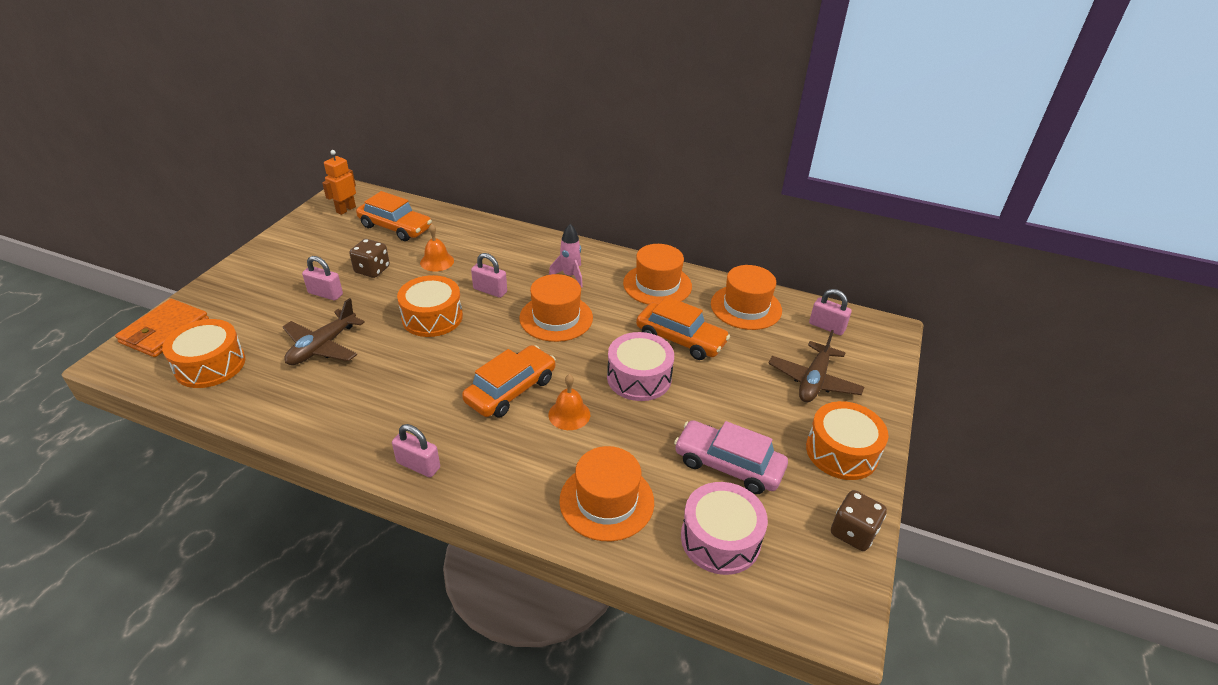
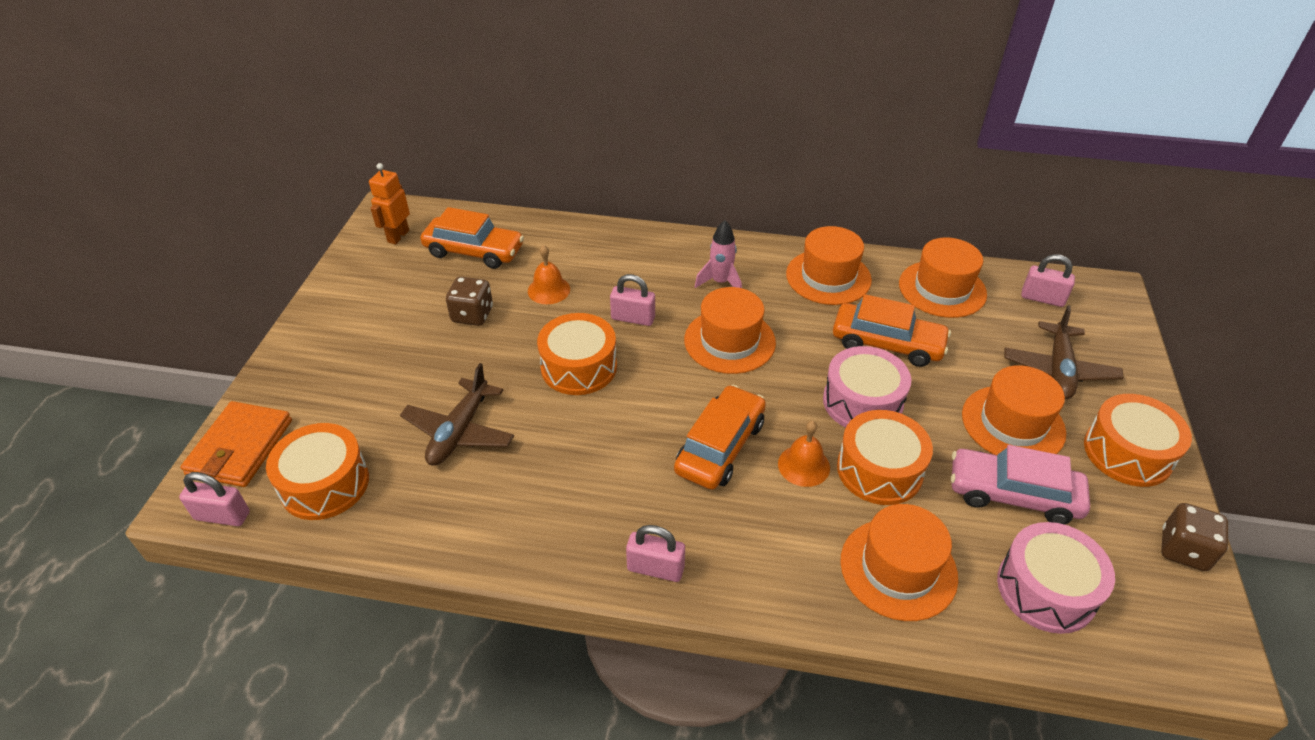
camera: 10 degrees left, 5 degrees up
(325, 294) = (428, 358): pink padlock -> pink padlock (222, 516)
(628, 428) = (879, 470): none -> orange drum
(754, 414) = (1013, 423): none -> orange hat

